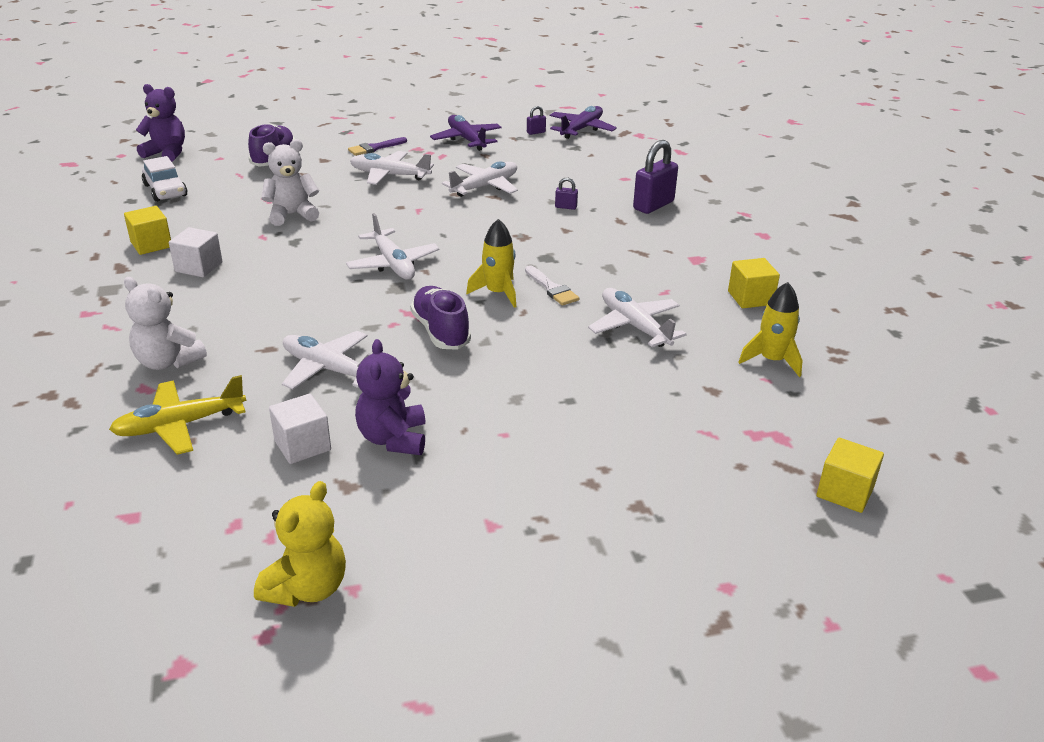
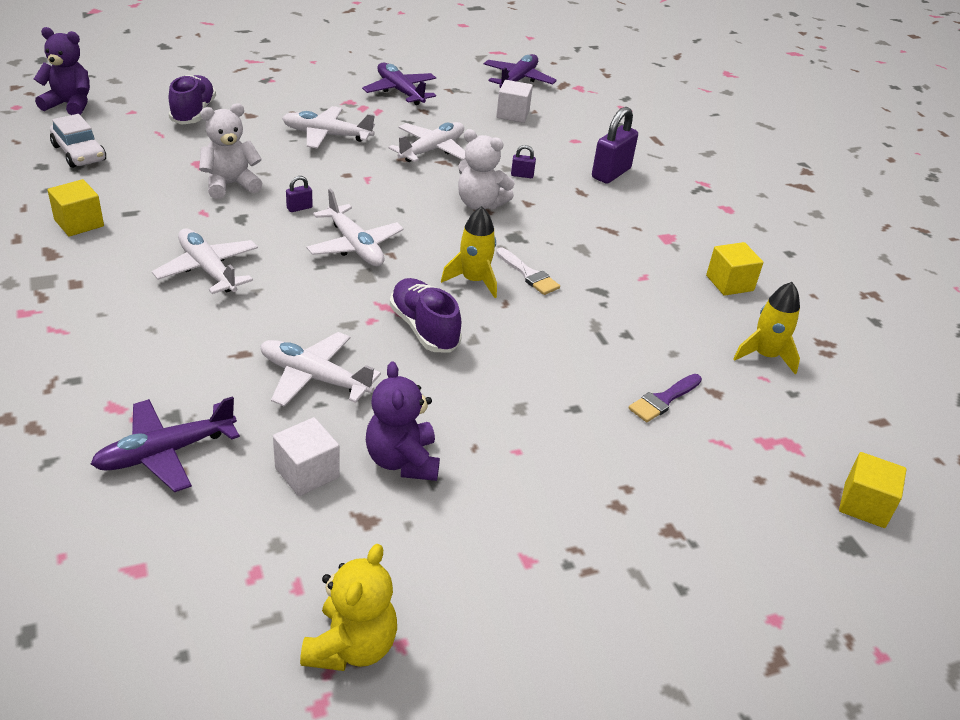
camera: 10 degrees left, 5 degrees up
(168, 361) = (133, 372): white teddy bear -> white teddy bear (480, 204)
(180, 425) = (165, 452): yellow plane -> purple plane
(199, 267) = (140, 251): white cube -> white cube (512, 114)
(374, 148) = (303, 100): purple brush -> purple brush (663, 400)
(536, 132) = (471, 83): purple padlock -> purple padlock (299, 208)
(635, 326) = (622, 318): white plane -> white plane (208, 269)

